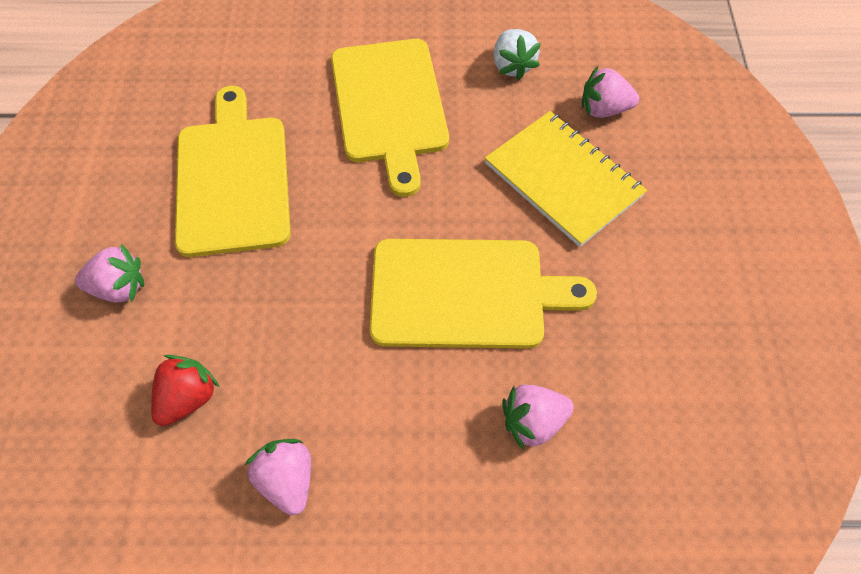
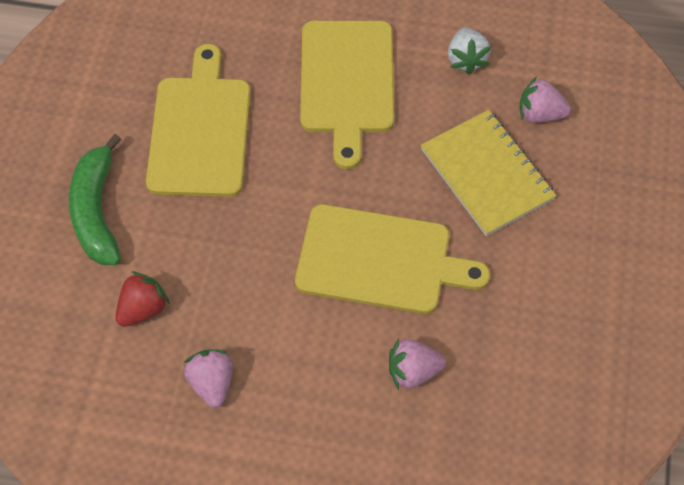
camera: 10 degrees right, 0 degrees up
(119, 287) = (96, 211): pink strawberry -> green banana

